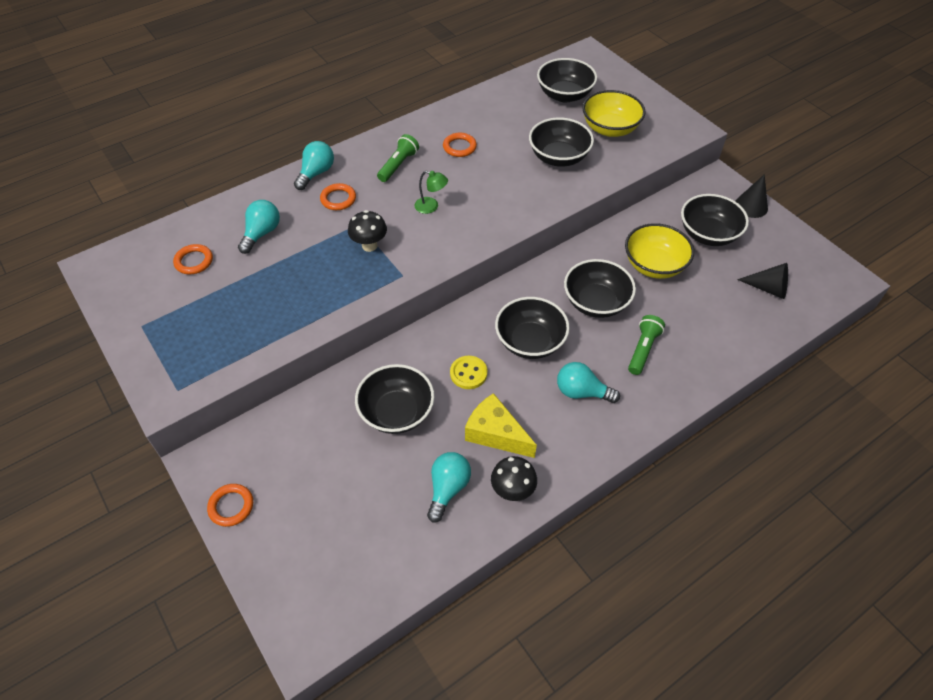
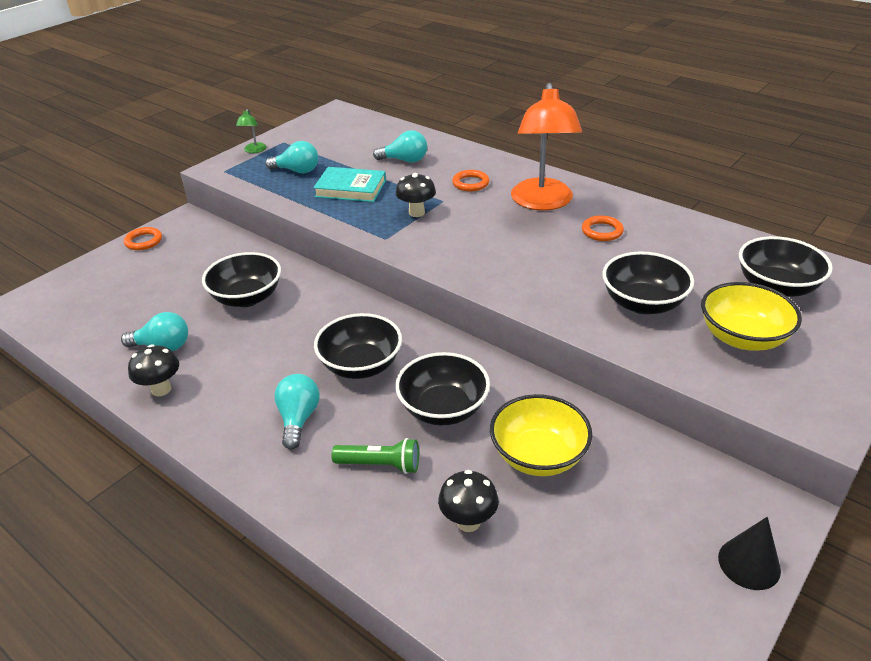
camera: 75 degrees right, 15 degrees down
(194, 261) = (358, 142): orange ring -> none
(294, 284) = (350, 188): none -> turquoise book
(316, 173) = (498, 165): turquoise light bulb -> turquoise light bulb (297, 171)
(398, 165) = (542, 202): green flashlight -> orange lamp
(431, 207) = (492, 234): green lamp -> green lamp (254, 150)
(468, 373) = (304, 331): yellow button -> none
(495, 434) = (230, 364): yellow cheese -> none
(702, 314) = (468, 522): none -> black mushroom
(708, 234) = (640, 510): black bowl -> none
(768, 288) = (561, 604): black cone -> none

